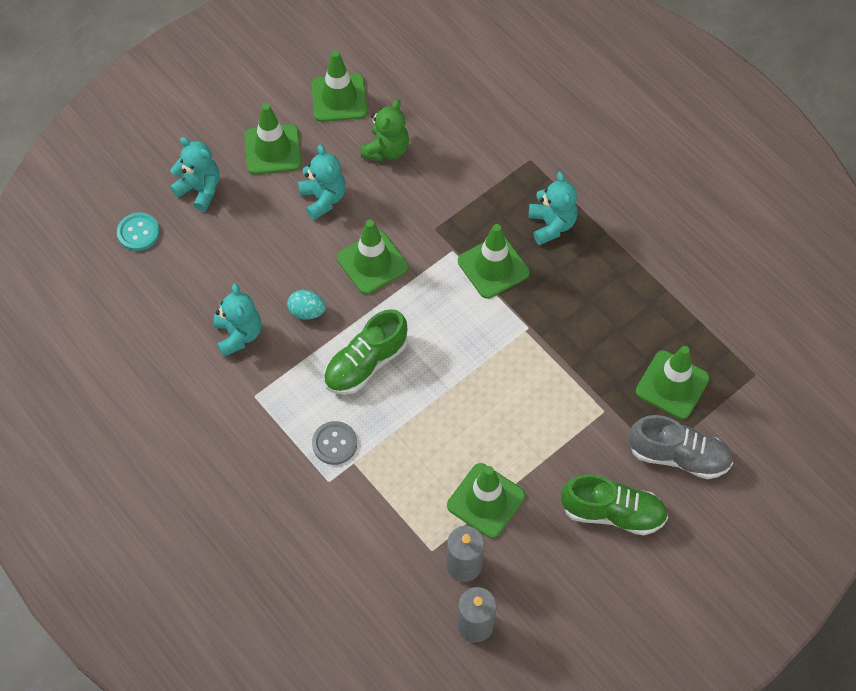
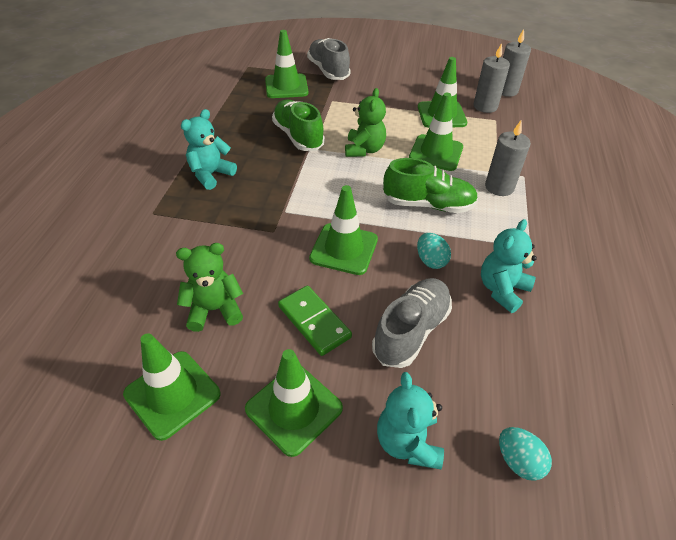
camera: 130 degrees left, 15 degrees down
(138, 232) = (518, 461): turquoise button -> turquoise egg
(263, 248) = (411, 331): none -> grey shoe
(323, 198) = (314, 322): turquoise teddy bear -> green domino
(334, 443) = (499, 187): grey button -> grey candle
(486, 373) = (364, 150): none -> green teddy bear
(493, 267) = (277, 184): green traffic cone -> green traffic cone (436, 153)
(612, 513) = (387, 77): green shoe -> green shoe (298, 136)

